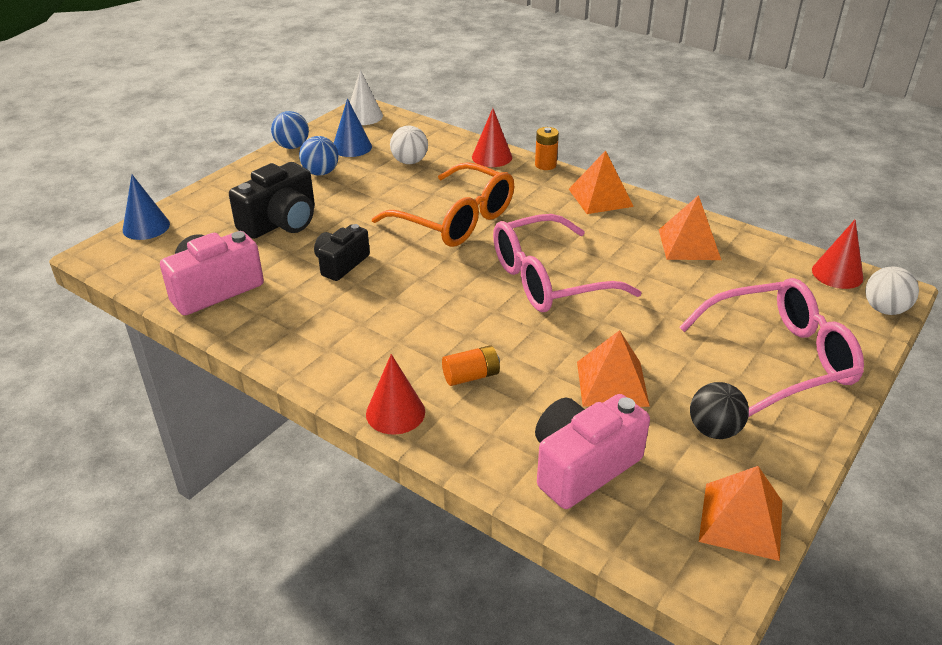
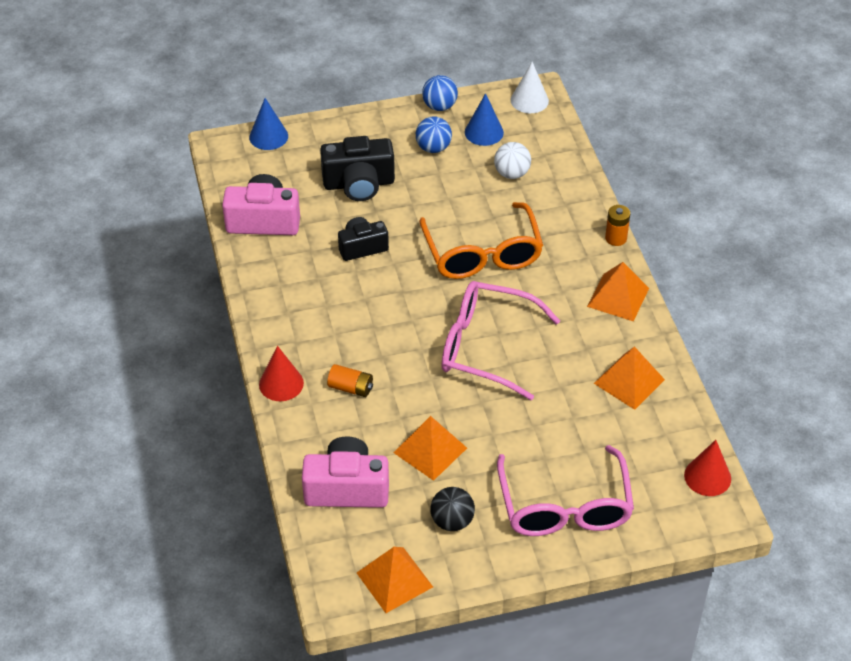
camera: 40 degrees right, 10 degrees up
(492, 157) = (582, 205): red cone -> none
(780, 358) = (565, 507): pink glasses -> pink glasses turned 60 degrees clockwise
(884, 309) = (697, 525): white ball -> none

